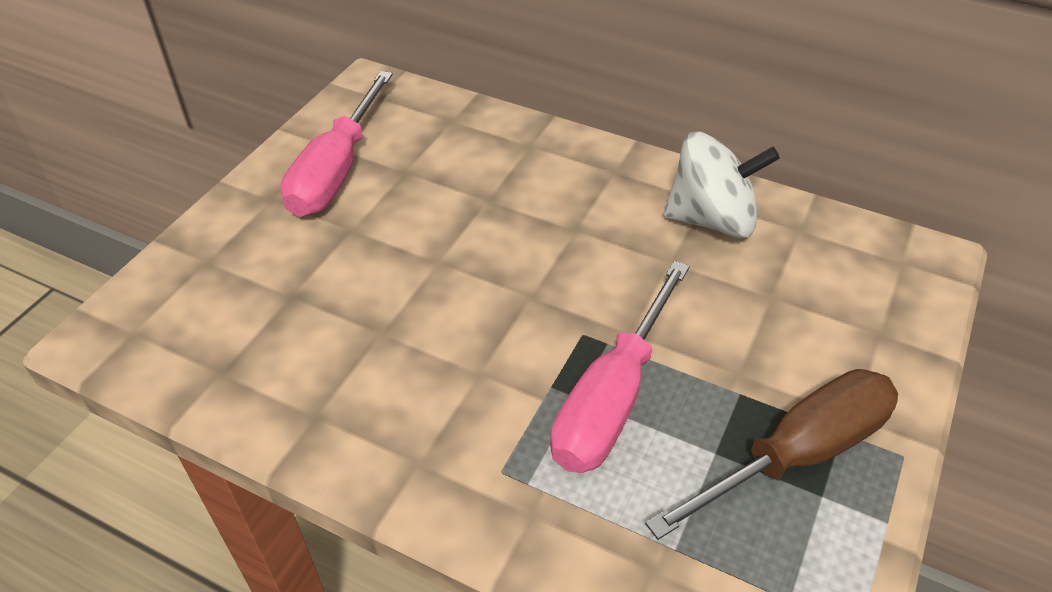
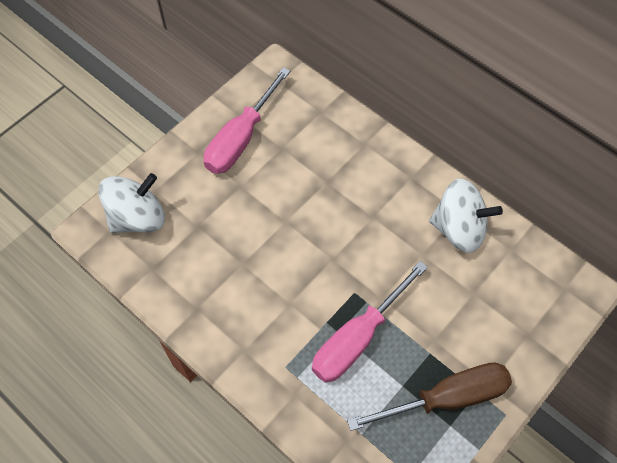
camera: 15 degrees right, 15 degrees up
(182, 304) = (137, 218): none -> white spinning top

